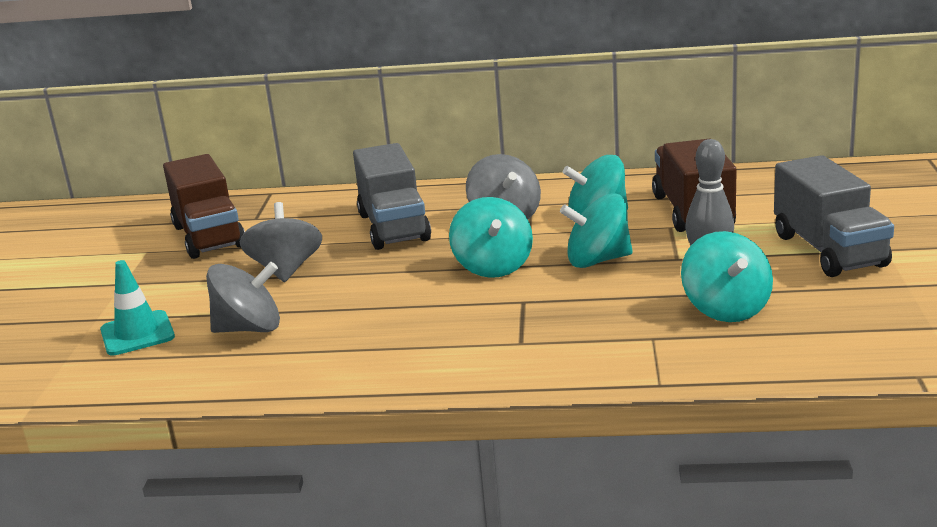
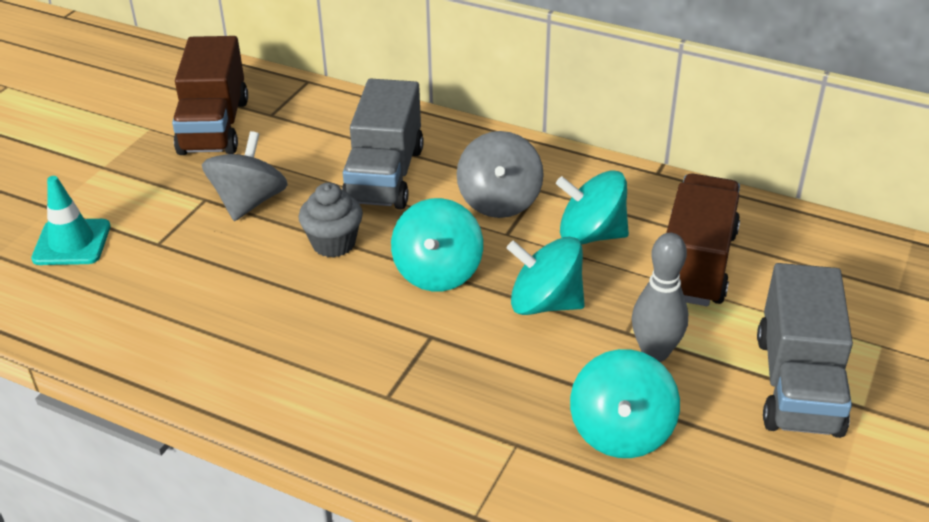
camera: 20 degrees right, 15 degrees up
(249, 328) = (165, 274): grey spinning top -> none
(387, 273) = (333, 243): none -> grey cupcake

